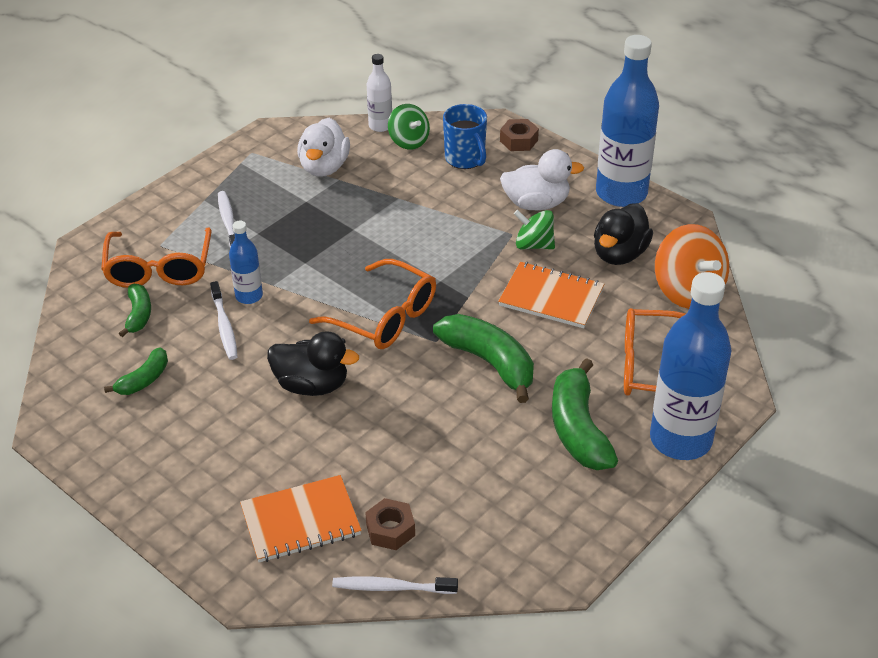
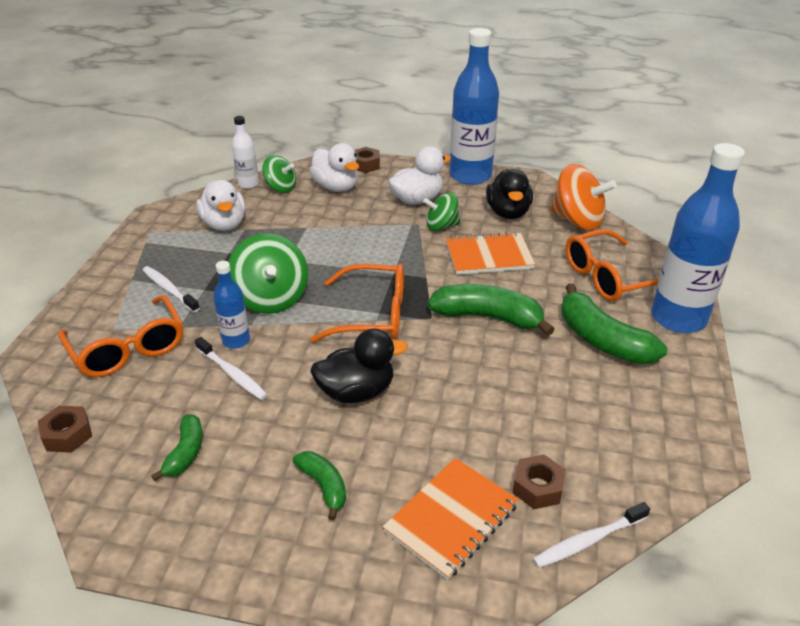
camera: 30 degrees left, 5 degrees down
(70, 328) = (67, 435): none -> brown nut
(138, 315) = (136, 395): green banana -> green banana (323, 486)
(308, 265) = (271, 298): none -> green spinning top
(465, 159) = (336, 187): blue mug -> white duck

